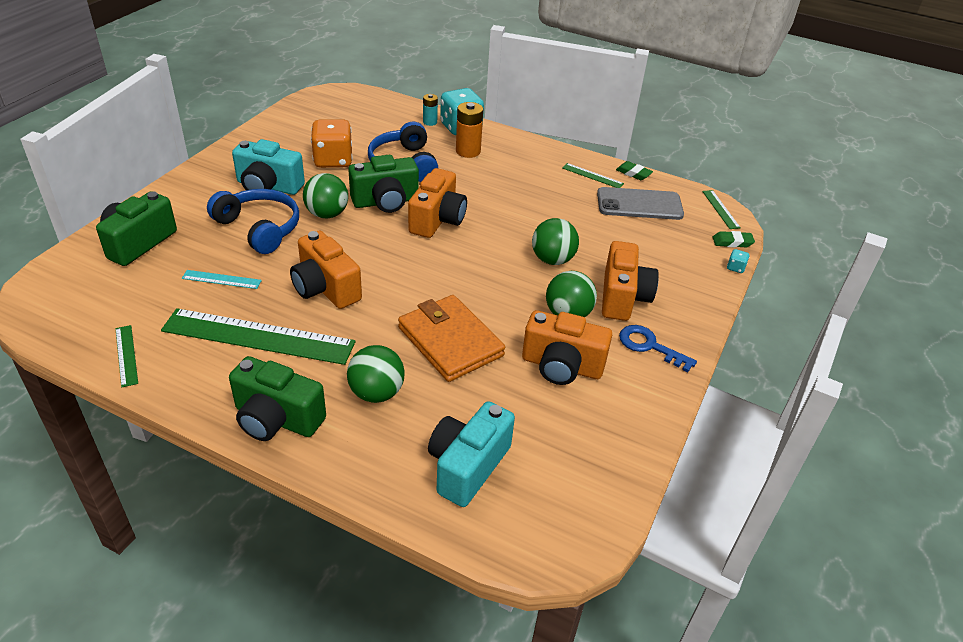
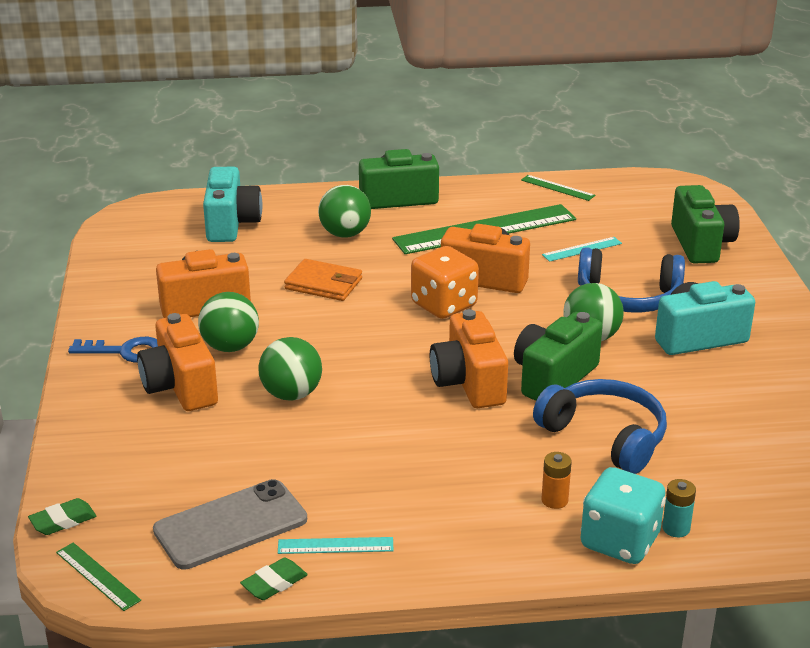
camera: 150 degrees right, 10 degrees down
(333, 160) = (691, 400): orange dice -> orange dice (444, 305)
(450, 341) = (323, 284): orange wallet -> orange wallet, size x0.66
(468, 151) = (554, 500): orange battery -> orange battery, size x0.60
(592, 176) = (335, 546): green ruler -> turquoise ruler
(633, 173) = (274, 583): green eraser -> green eraser turned 45 degrees counterclockwise
(735, 268) = (49, 482): turquoise dice -> none

